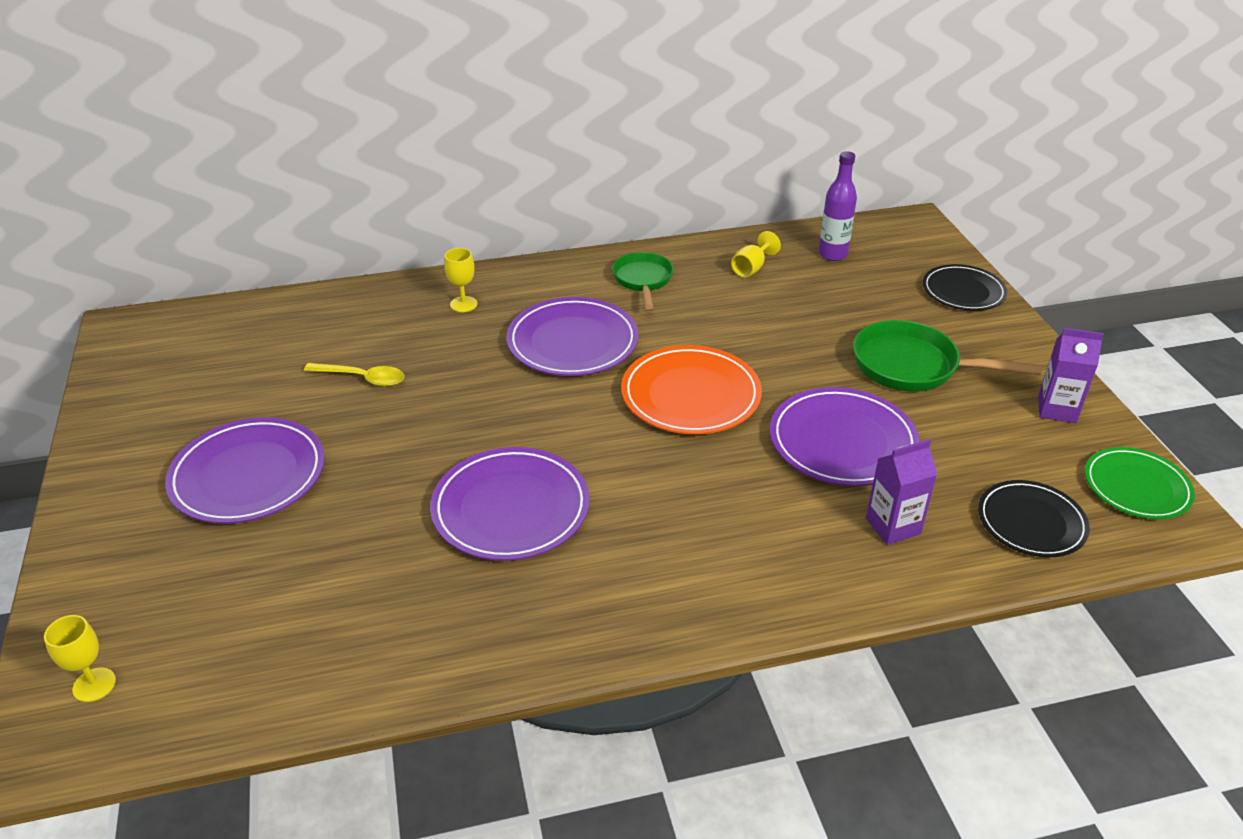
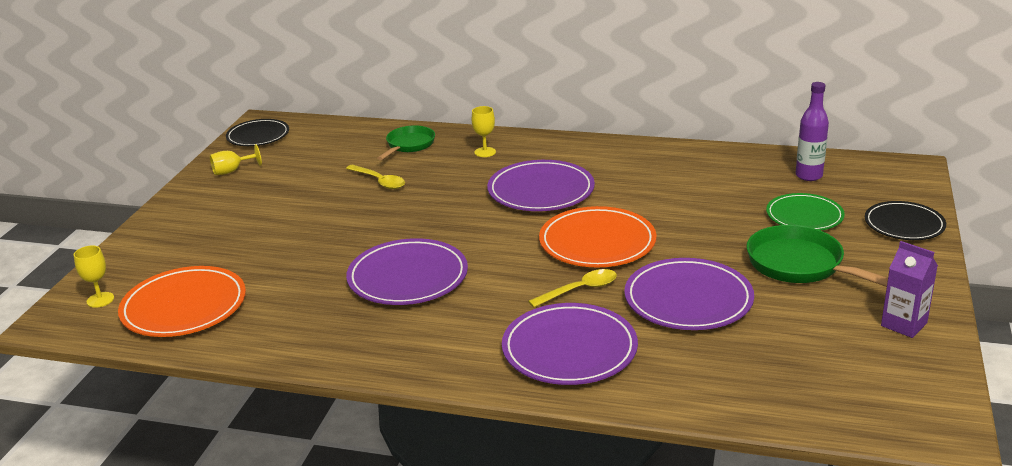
camera: 30 degrees right, 10 degrees down
(238, 652) = (184, 307): none -> orange plate
(248, 475) = (265, 218): purple plate -> purple plate (569, 349)
(643, 280) = (631, 163): green pan -> green pan (409, 145)
(722, 465) = (579, 290): none -> yellow spoon
(751, 268) = (727, 172): yellow goblet -> yellow goblet (232, 171)
(893, 526) = (674, 361): purple carton -> none
(1031, 522) = (795, 391): black plate -> black plate (258, 136)
(1136, 487) = (922, 395): green plate -> green plate (804, 216)

